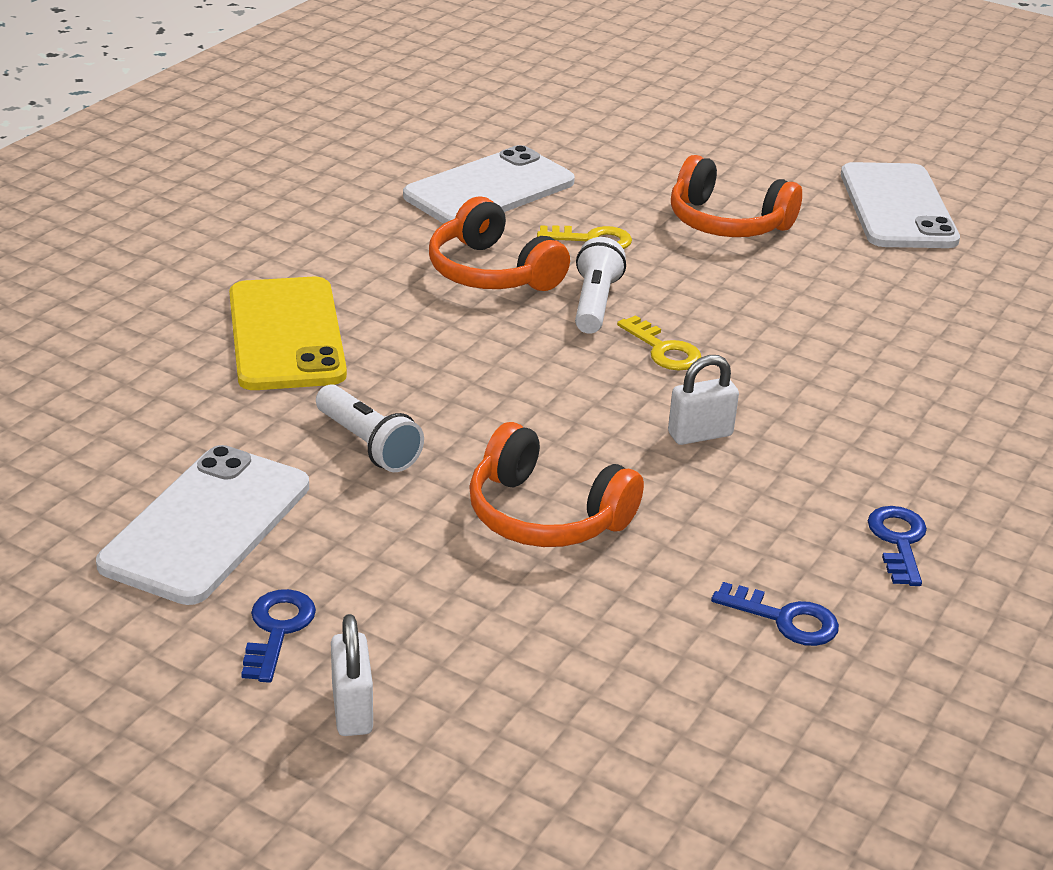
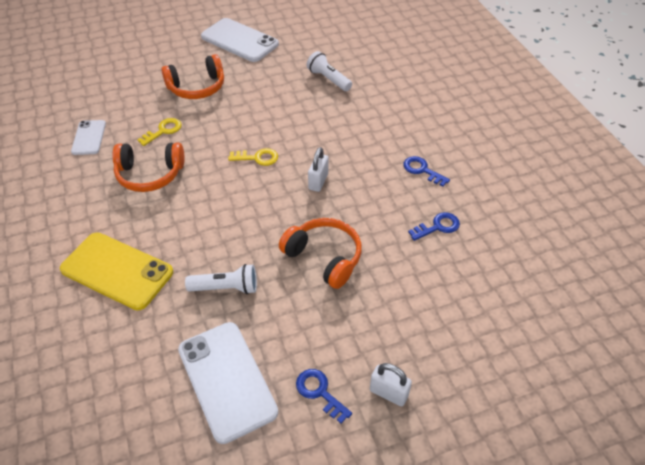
camera: 50 degrees left, 15 degrees up
(489, 189) = (89, 137): white phone -> white phone, size x0.56
(546, 515) = (324, 257): orange headphones -> orange headphones turned 120 degrees counterclockwise
(594, 303) = (206, 158): white flashlight -> white flashlight (328, 79)

